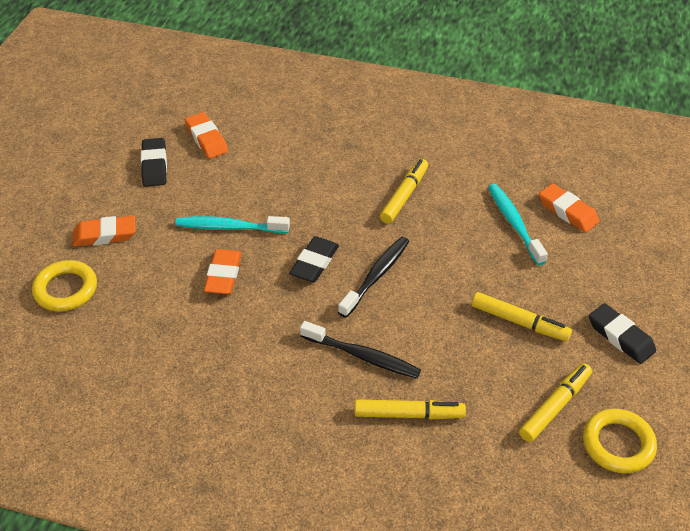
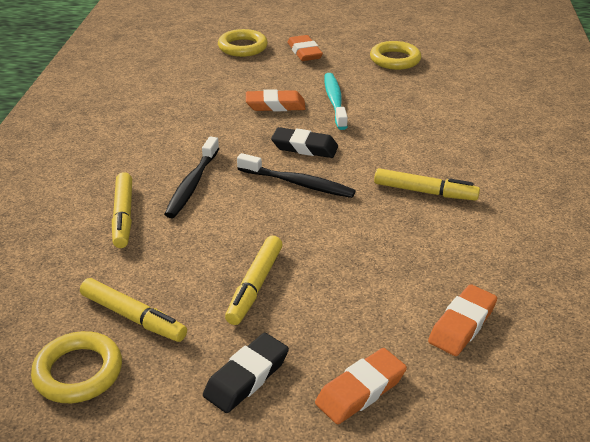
camera: 80 degrees right, 10 degrees down
(154, 166) = (395, 59): black eraser -> yellow ring
(206, 139) = (444, 77): orange eraser -> orange eraser (360, 390)
(514, 223) = (417, 276): turquoise toothbrush -> none

